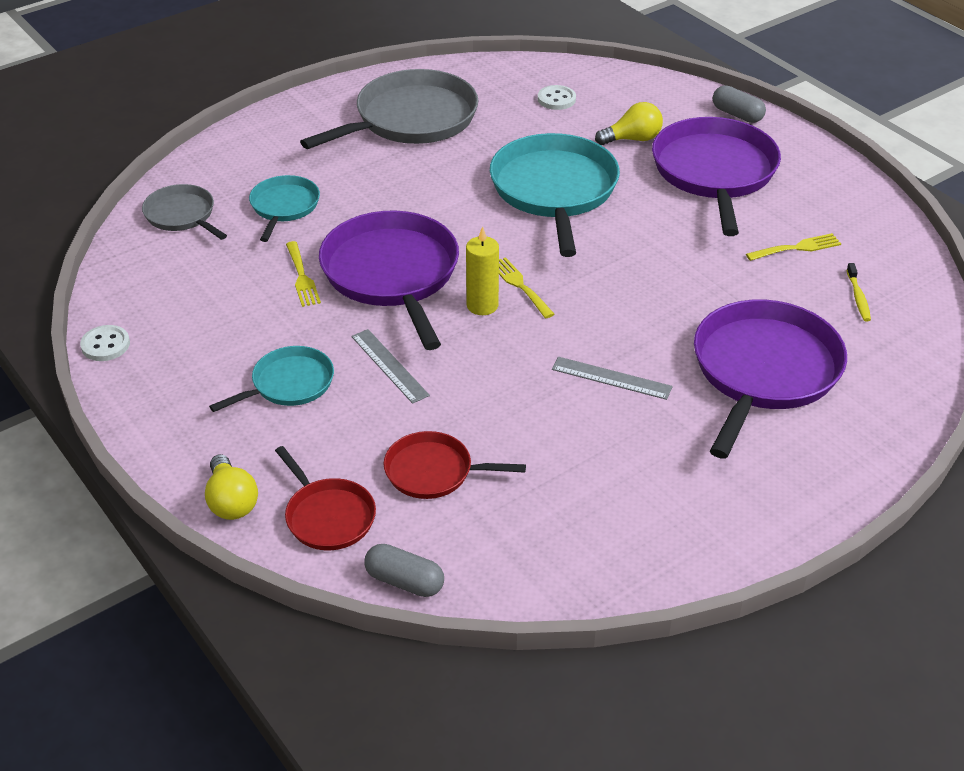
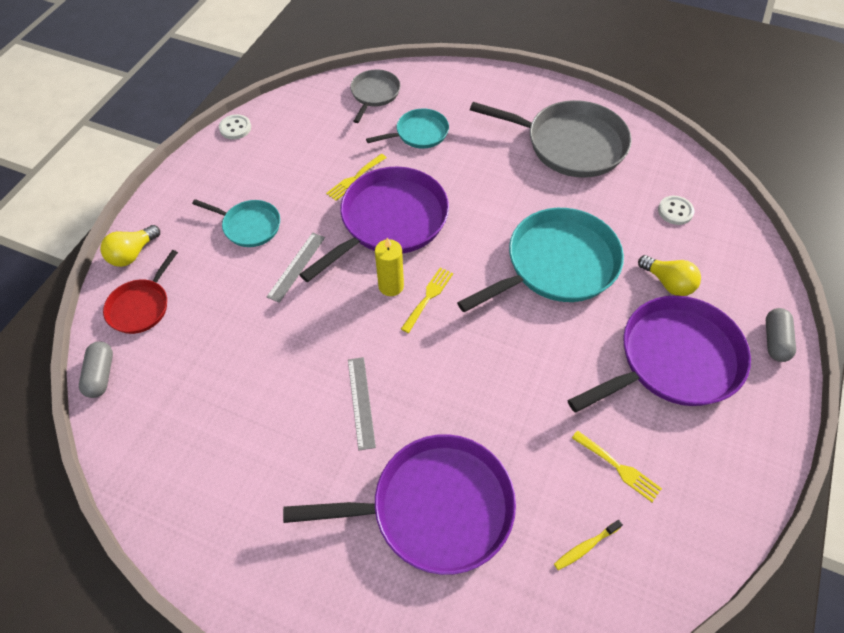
camera: 60 degrees right, 15 degrees up
(433, 471) = (207, 341): red pan -> none

